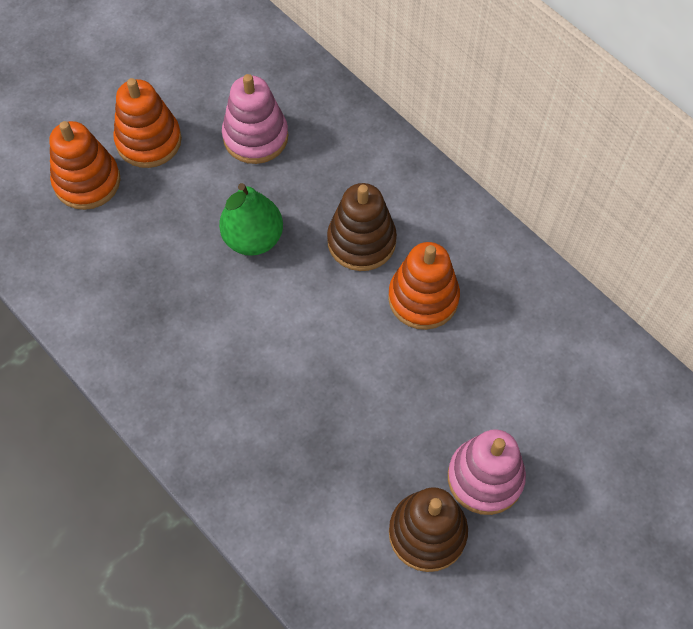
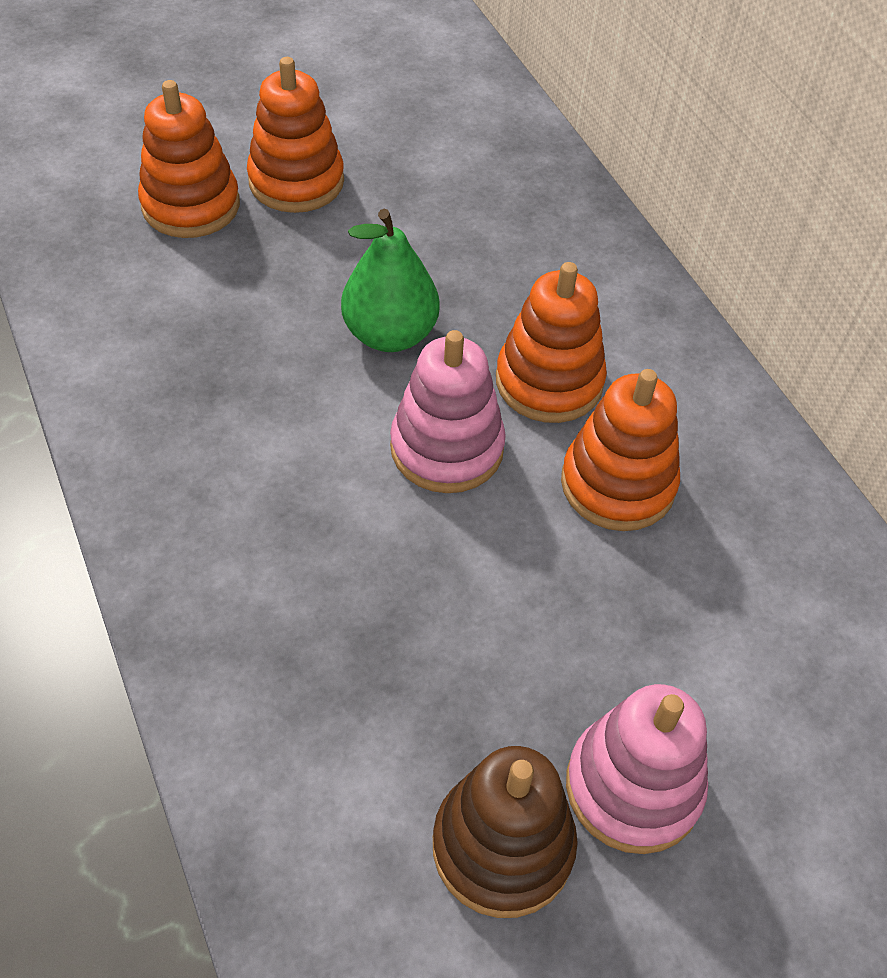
camera: 15 degrees right, 10 degrees down
(255, 137) = (445, 214): pink stacking toy -> pink stacking toy (447, 448)
(361, 241) = (549, 382): brown stacking toy -> orange stacking toy

